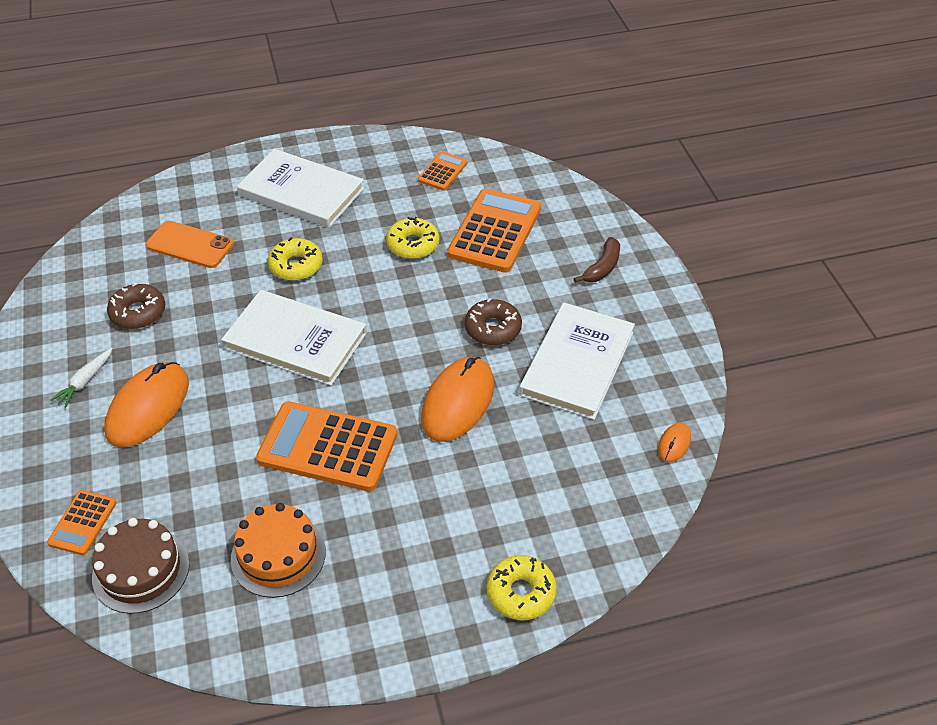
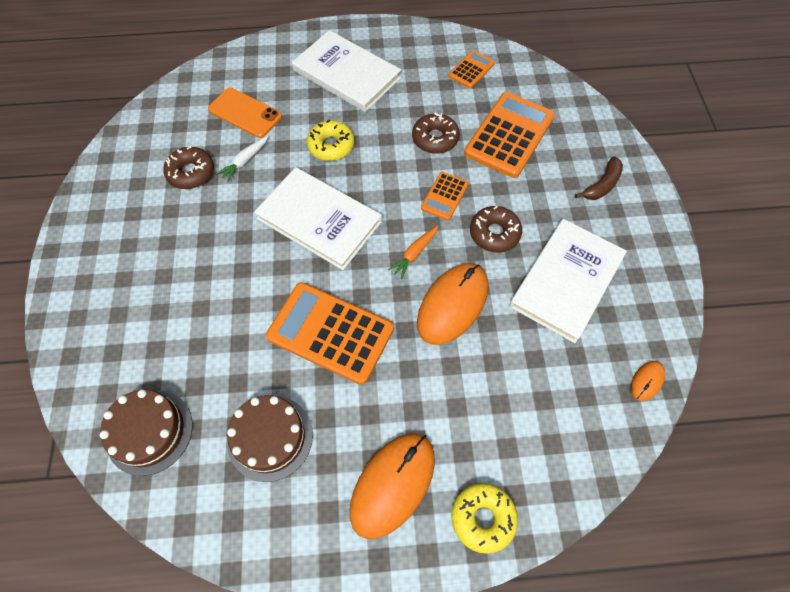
camera: 10 degrees right, 15 degrees up
(83, 523) = (109, 374): orange calculator -> orange calculator (444, 196)
(85, 382) = (136, 234): white carrot -> white carrot (245, 161)
(148, 407) = (183, 267): orange mouse -> orange mouse (392, 484)
(278, 555) = (270, 437): orange cake -> brown cake
(408, 359) = (414, 254): none -> orange carrot
(413, 245) = (435, 139): yellow donut -> brown donut

